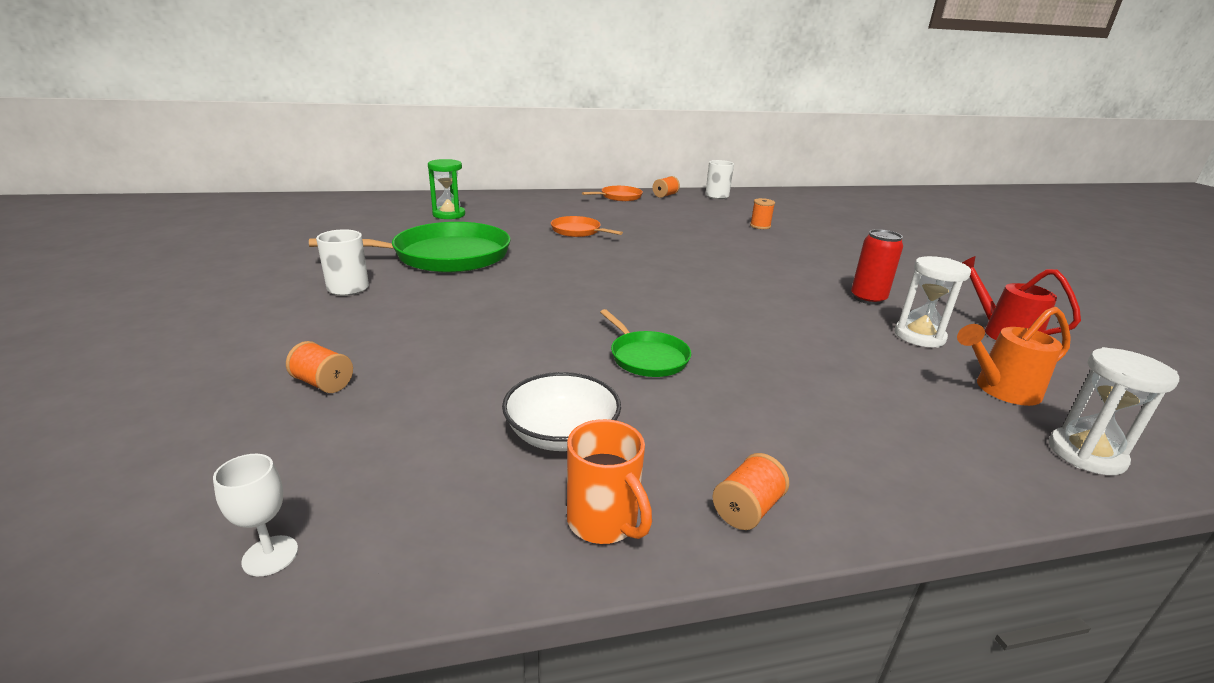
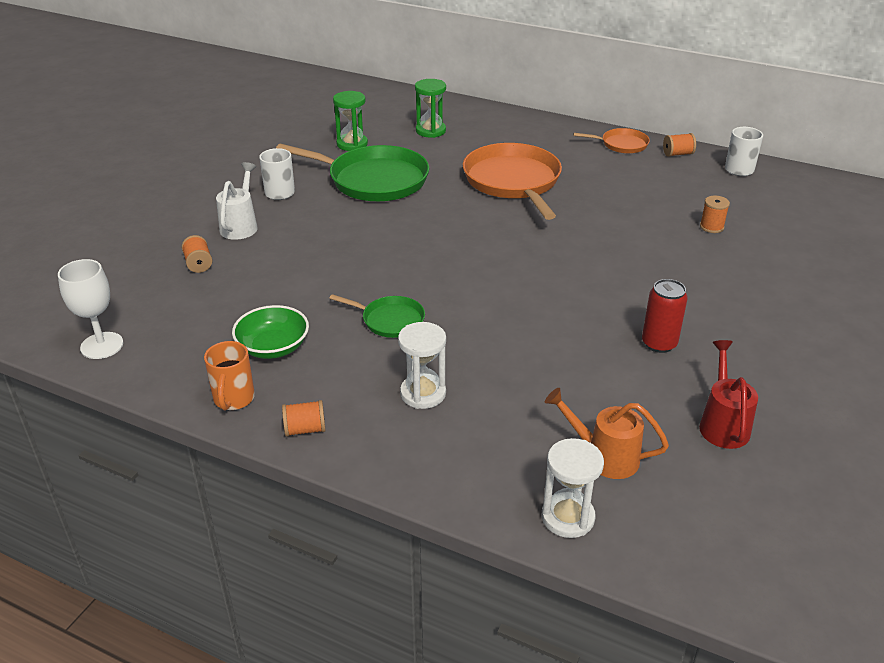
camera: 40 degrees right, 10 degrees up
(270, 555) = (102, 345): white goblet -> white goblet, size x1.68
(335, 328) = (240, 225): none -> white watering can
(380, 236) = (352, 144): none -> green hourglass
(561, 434) = (273, 347): white bowl -> green bowl
(578, 231) = (513, 181): orange pan -> orange pan, size x1.99
(646, 357) = (390, 320): green pan -> green pan turned 75 degrees counterclockwise
(919, 336) = (631, 393): white hourglass -> white hourglass (423, 393)

